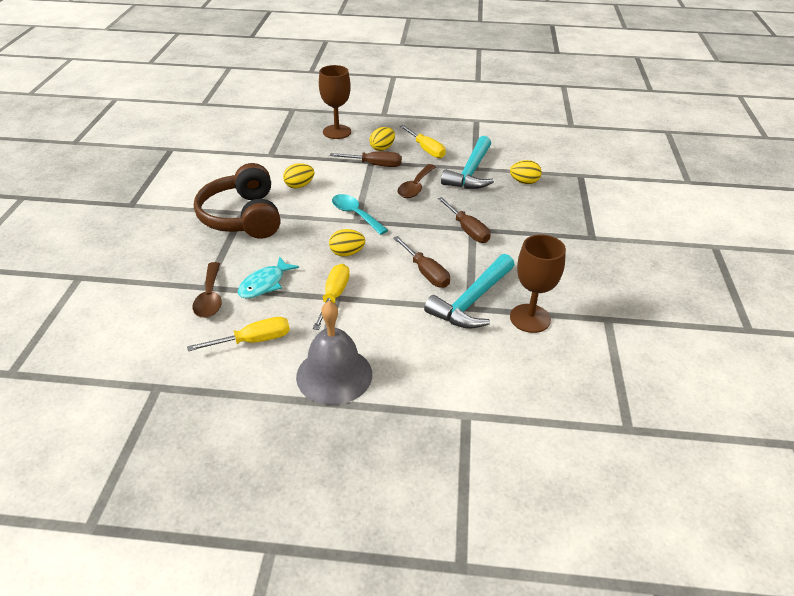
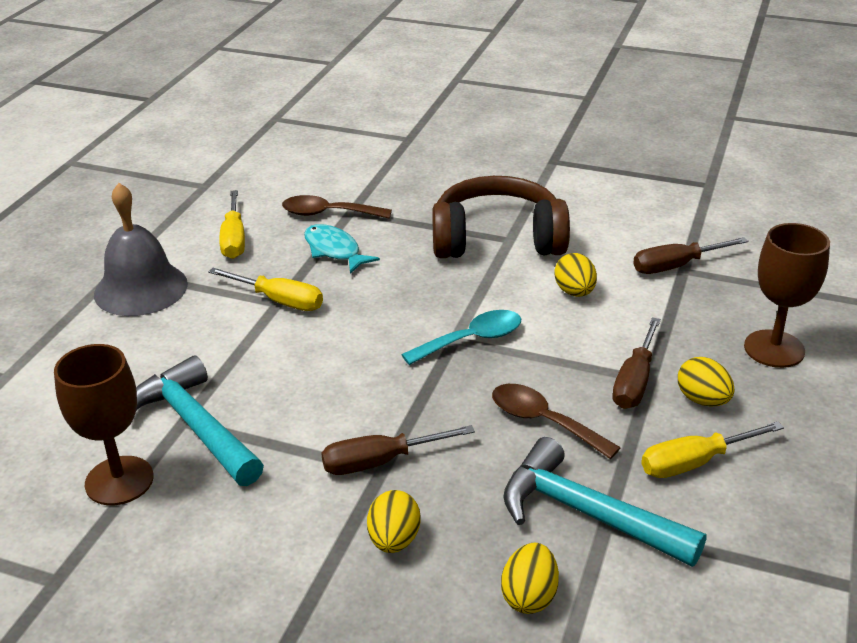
camera: 105 degrees right, 5 degrees down
(347, 253) = (370, 321): yellow egg -> yellow egg (394, 540)
(426, 273) = (285, 391): brown screwdriver -> brown screwdriver (675, 266)

